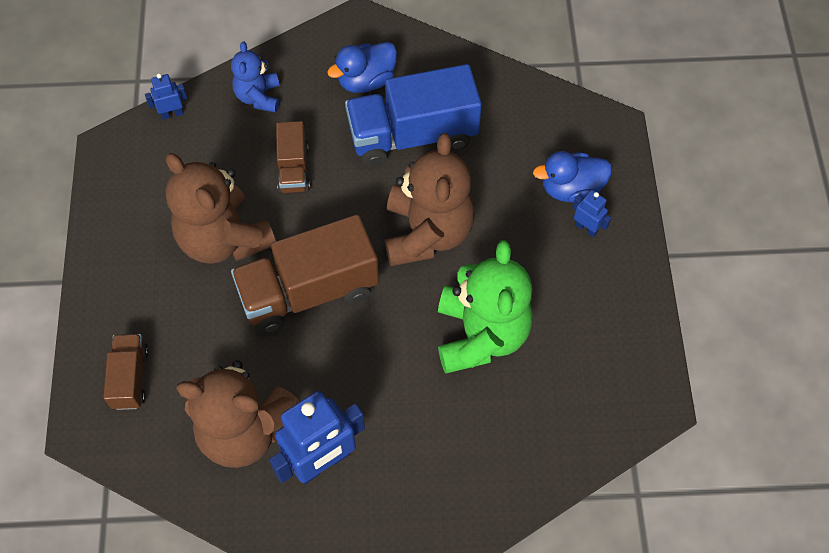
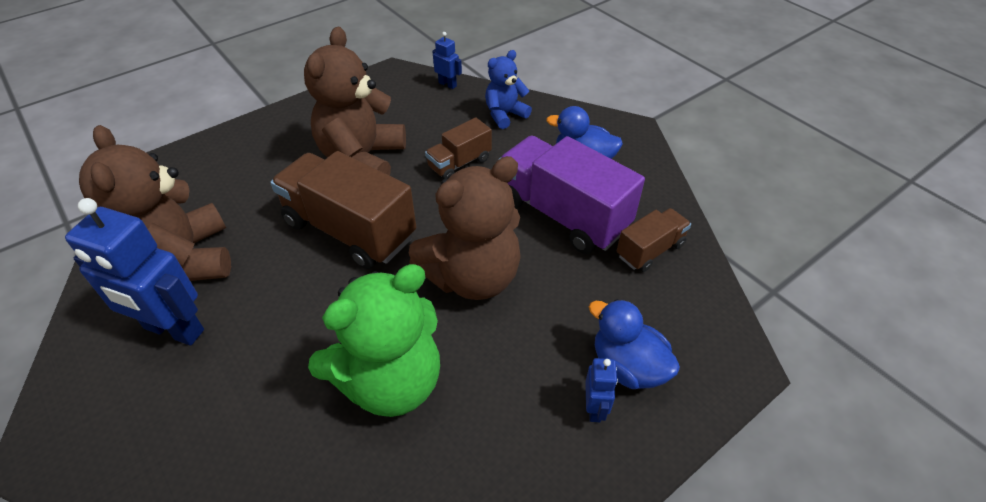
camera: 55 degrees right, 15 degrees down
(130, 378) = (202, 173): brown truck -> brown truck (650, 250)
(412, 135) = (562, 214): blue truck -> purple truck

